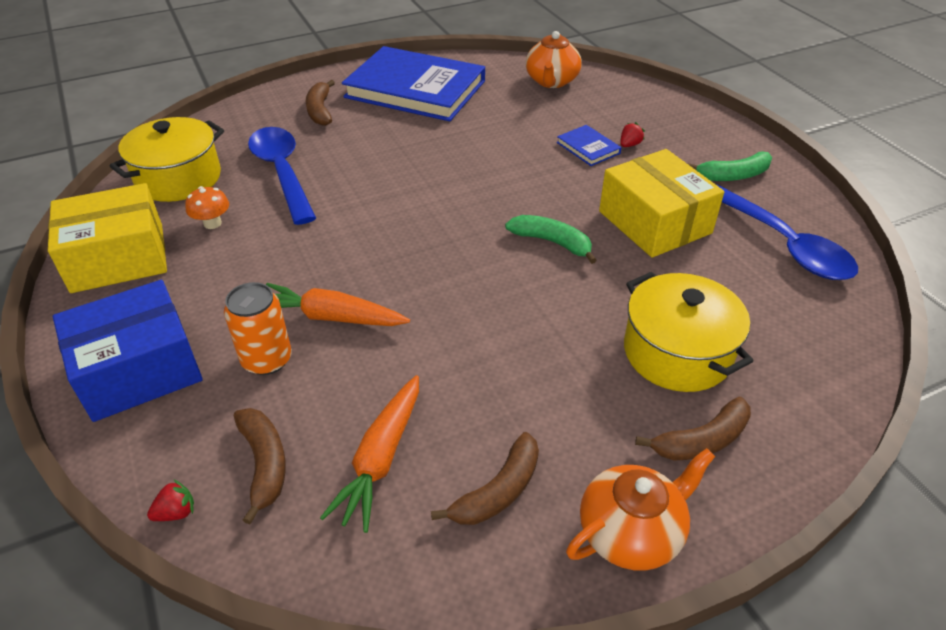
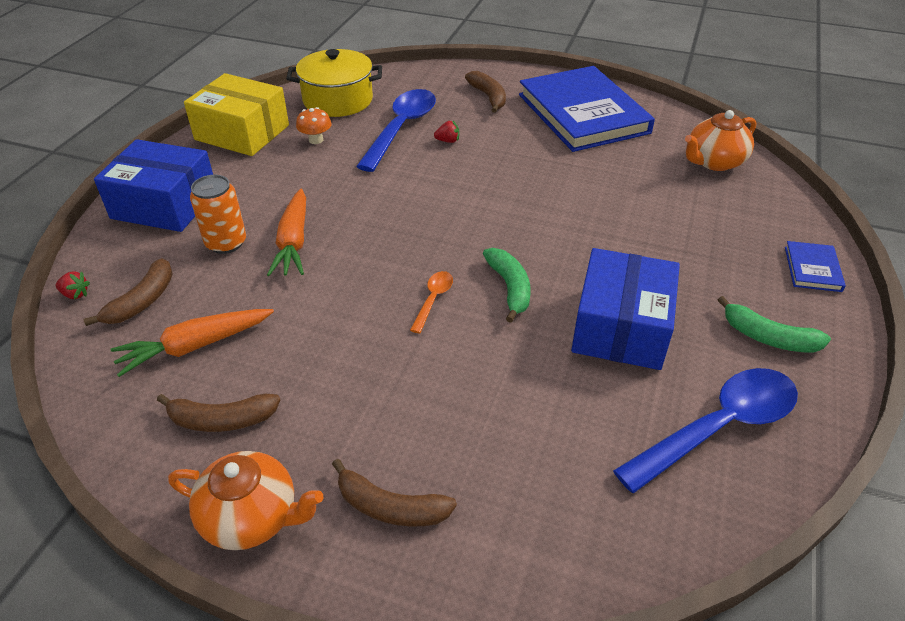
camera: 45 degrees right, 0 degrees up
(320, 110) = (488, 97): brown banana -> brown banana turned 120 degrees clockwise
(331, 317) = (294, 241): orange carrot -> orange carrot turned 150 degrees counterclockwise
(514, 285) = (433, 299): none -> orange spoon
(588, 148) = (658, 234): blue book -> blue book (812, 269)
(629, 145) = (703, 252): red strawberry -> red strawberry (448, 141)
(654, 222) = (621, 327): yellow box -> blue box
(677, 352) = (475, 434): yellow pot -> none
(784, 244) = (718, 427): blue spoon -> blue spoon turned 135 degrees counterclockwise

